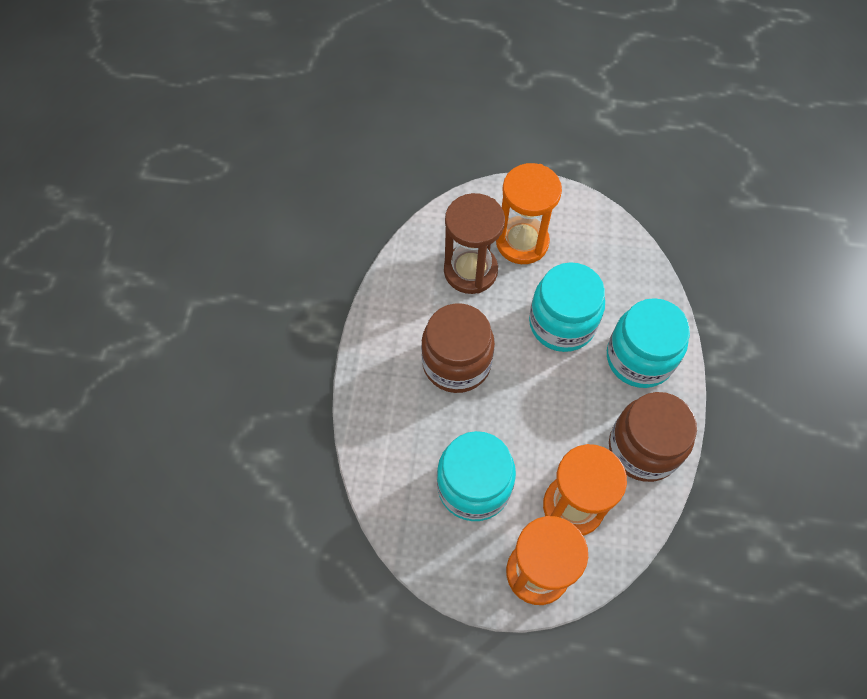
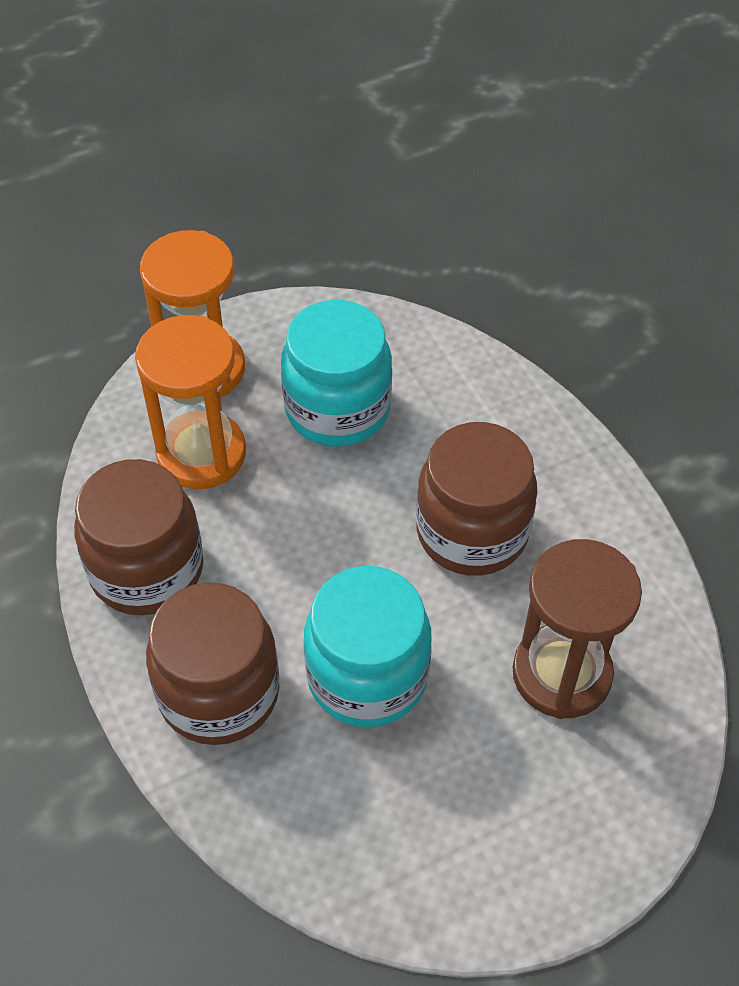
camera: 145 degrees right, 10 degrees down
(522, 242) = (523, 774): orange hourglass -> none
(639, 358) = (218, 692): turquoise jar -> brown jar

